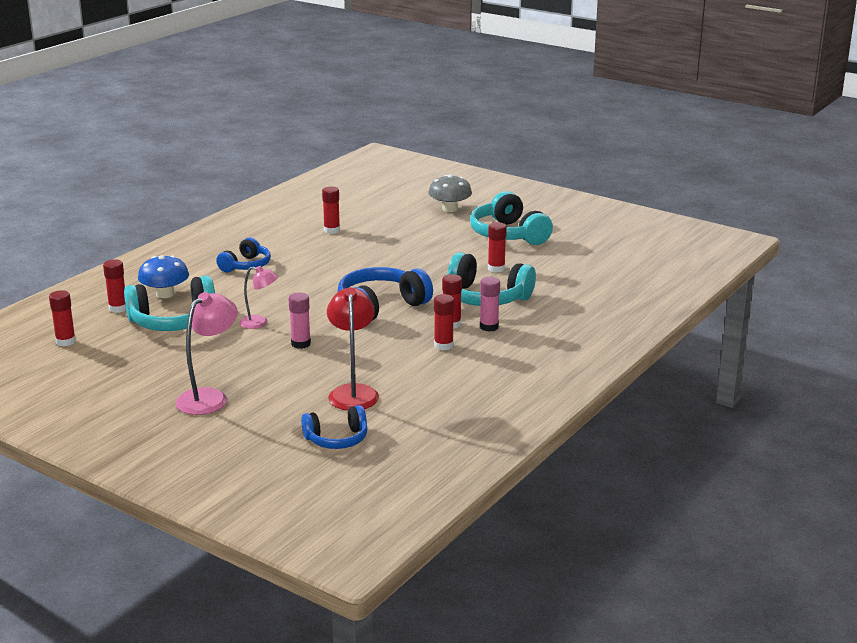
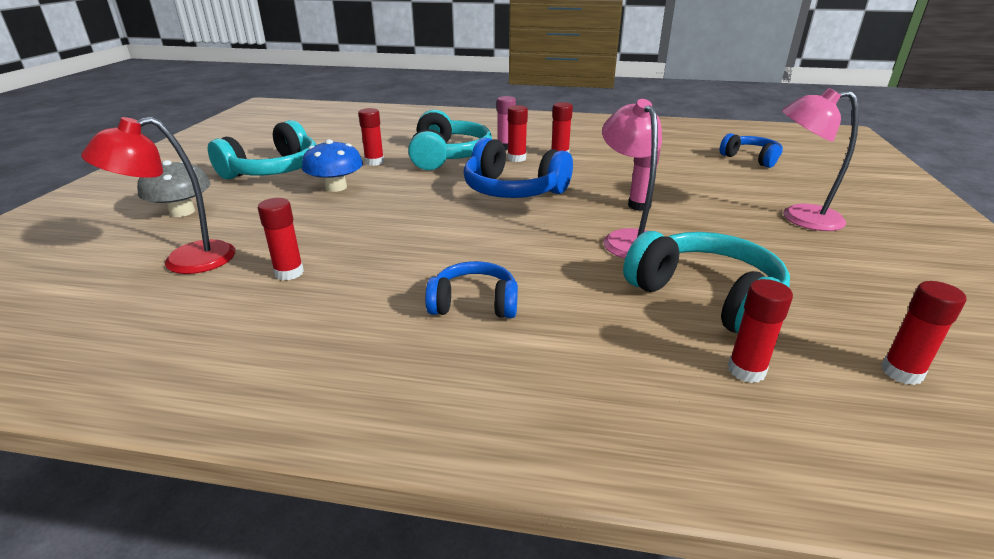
camera: 115 degrees left, 5 degrees up
(165, 294) = (644, 342): blue mushroom -> blue mushroom (336, 187)
(259, 323) = (628, 239): pink lamp -> pink lamp, size x1.62
(353, 392) = (682, 167): red lamp -> red lamp (184, 261)

